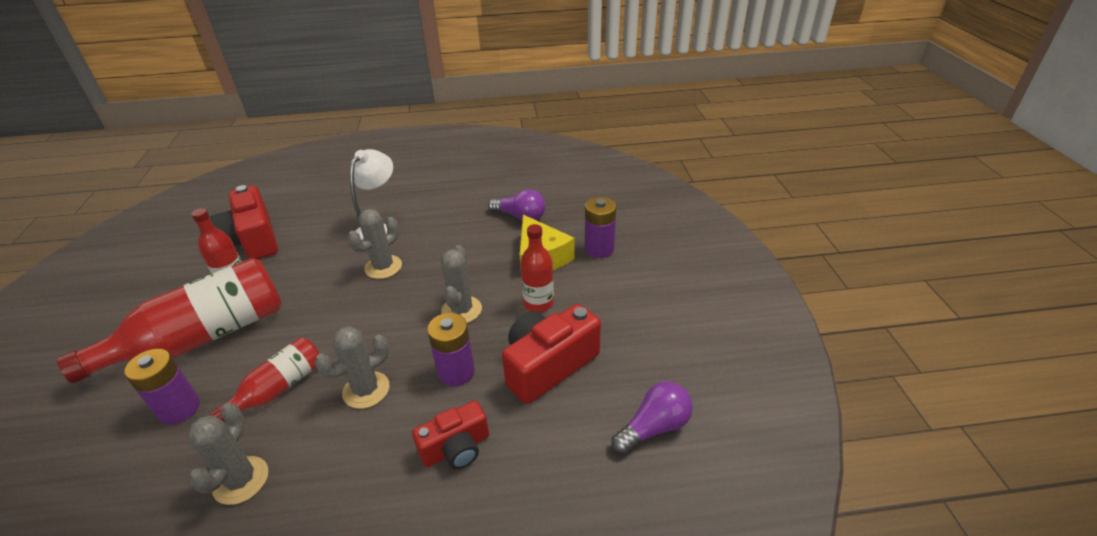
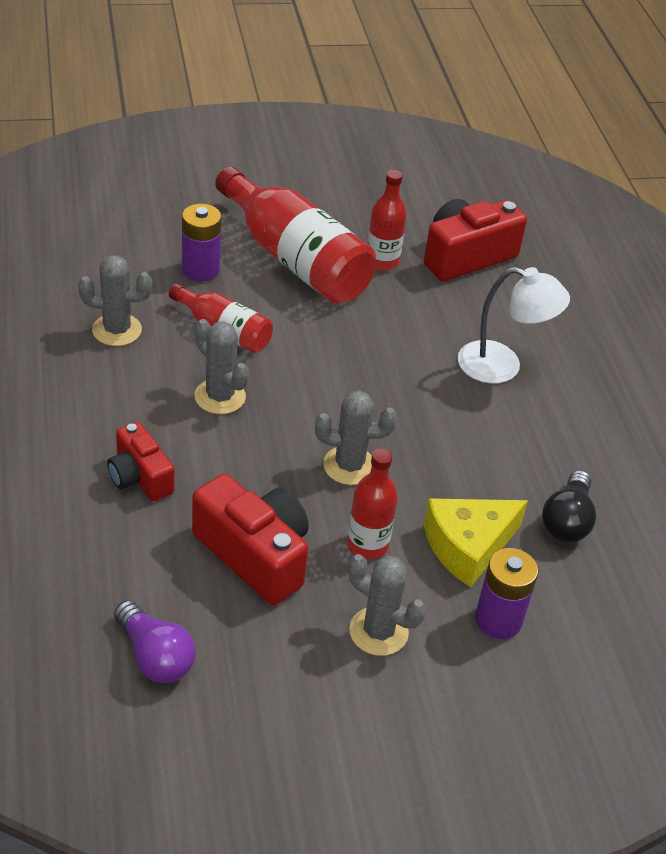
camera: 80 degrees right, 5 degrees up
(383, 267) = (426, 382): grey cactus -> grey cactus (378, 631)
(456, 372) = (244, 469): purple battery -> none
(520, 217) = (567, 520): purple light bulb -> black light bulb

